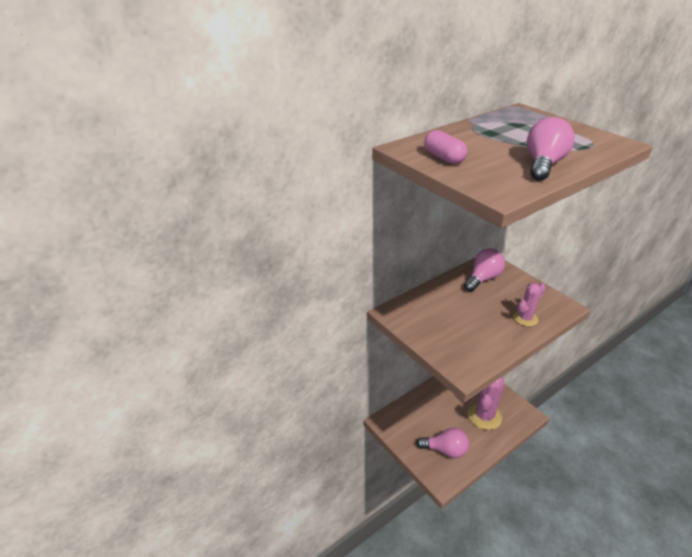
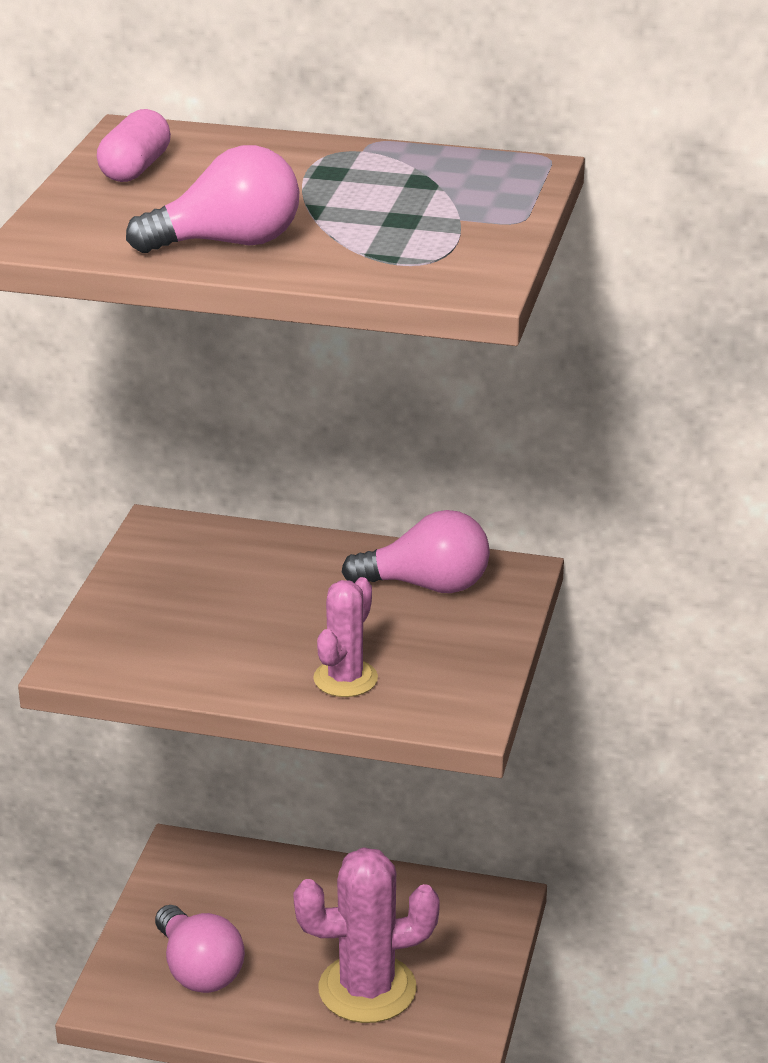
camera: 50 degrees right, 5 degrees down
(525, 318) = (345, 679): pink cactus -> pink cactus turned 75 degrees counterclockwise

